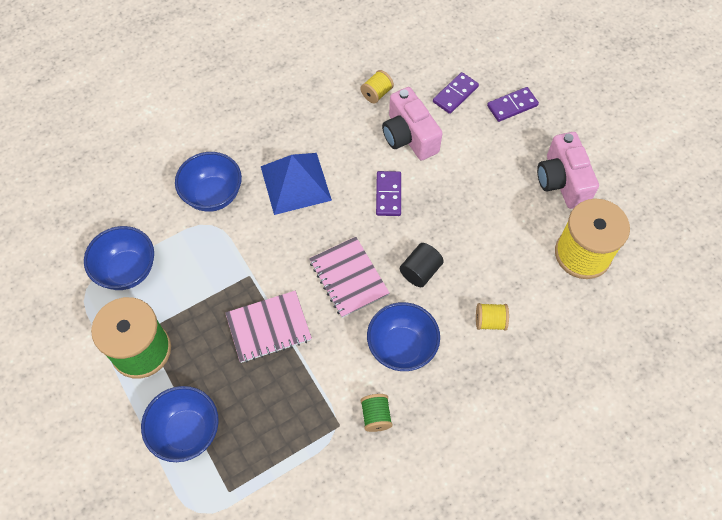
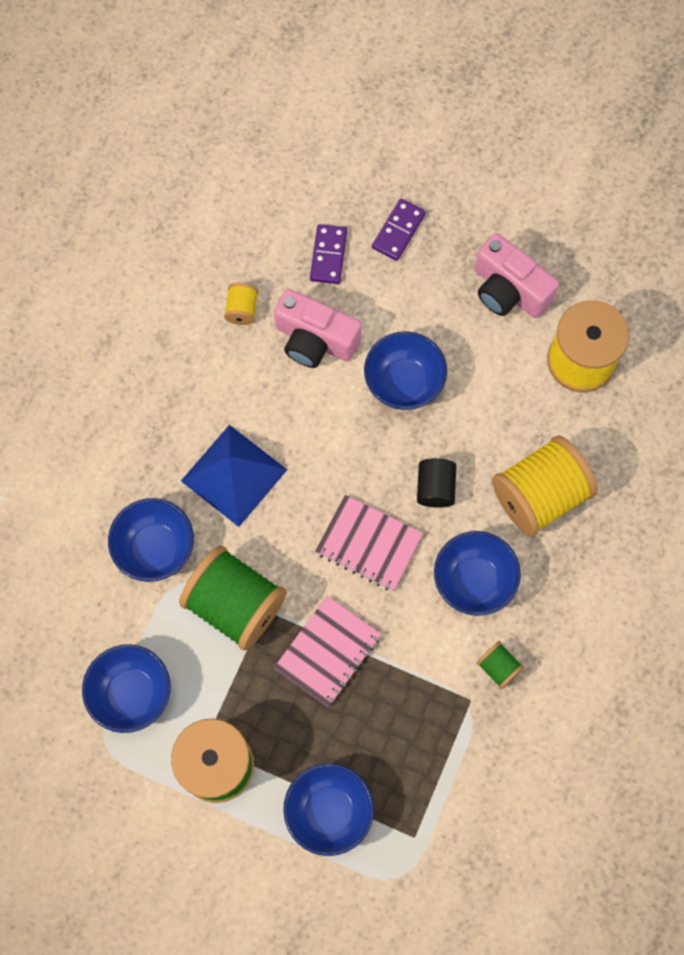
camera: 35 degrees left, 10 degrees up
(234, 259) = (235, 605): none -> green spool
(388, 195) = (342, 423): purple domino -> none
(448, 195) = (404, 383): none -> blue bowl
(490, 321) = (539, 495): yellow spool -> yellow spool, size x2.25

